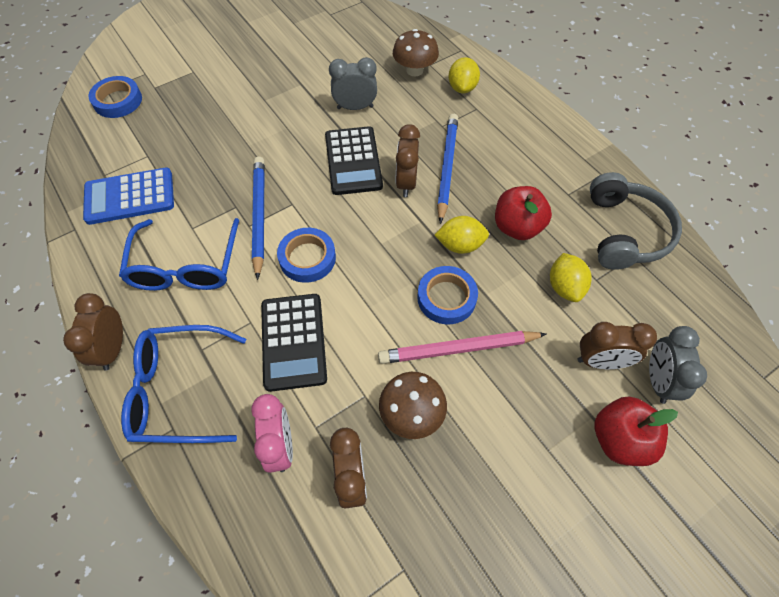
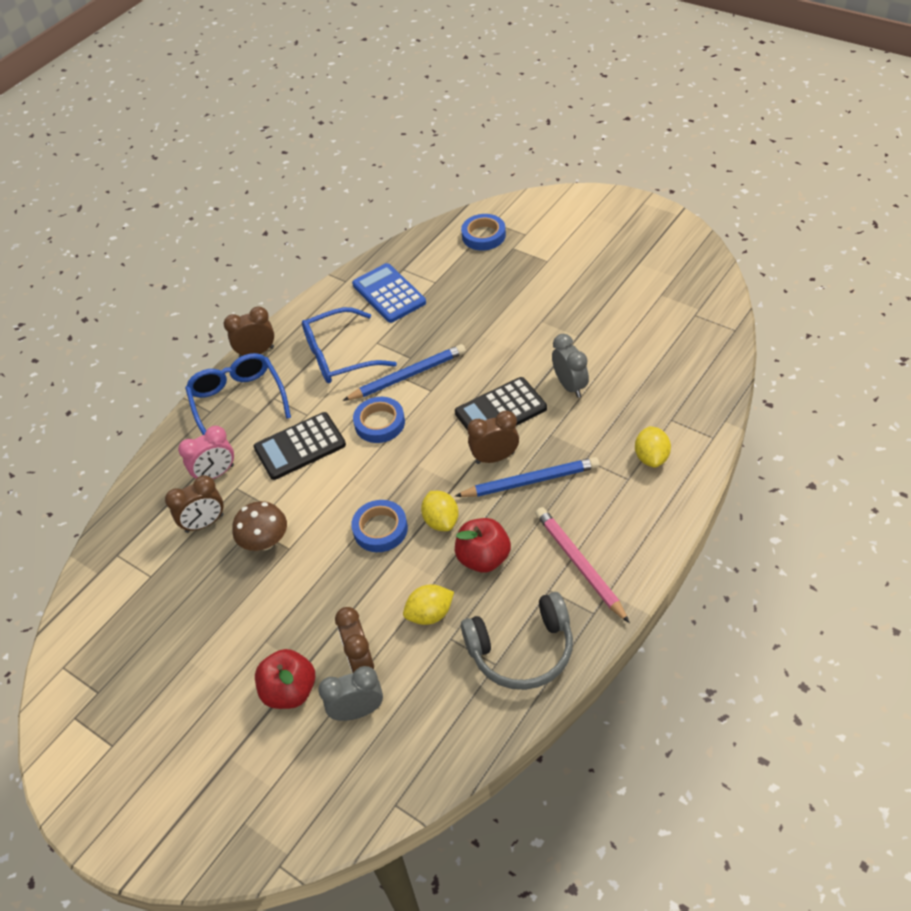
camera: 75 degrees right, 10 degrees down
(414, 70) = (653, 410): brown mushroom -> none
(458, 349) = (333, 553): pink pencil -> pink pencil (580, 564)
(462, 88) = (651, 457): yellow lemon -> yellow lemon turned 75 degrees counterclockwise

